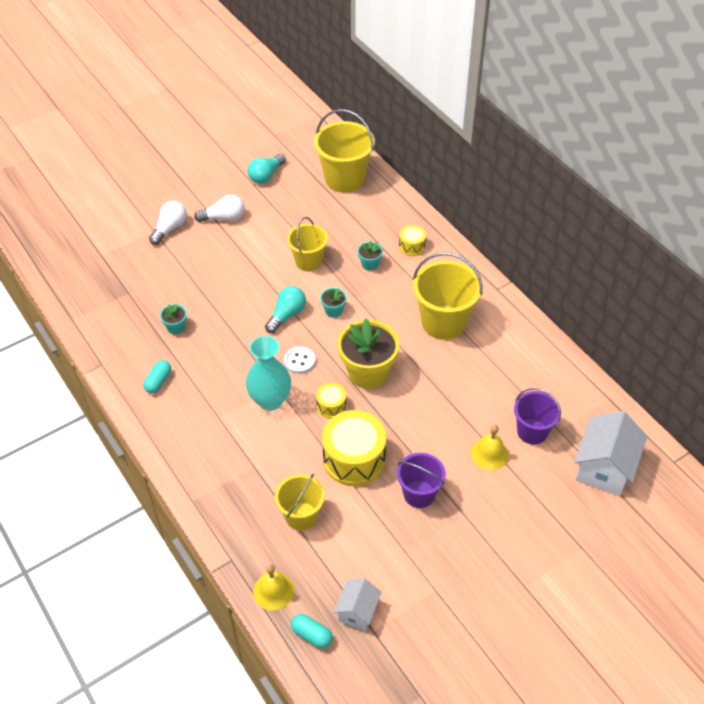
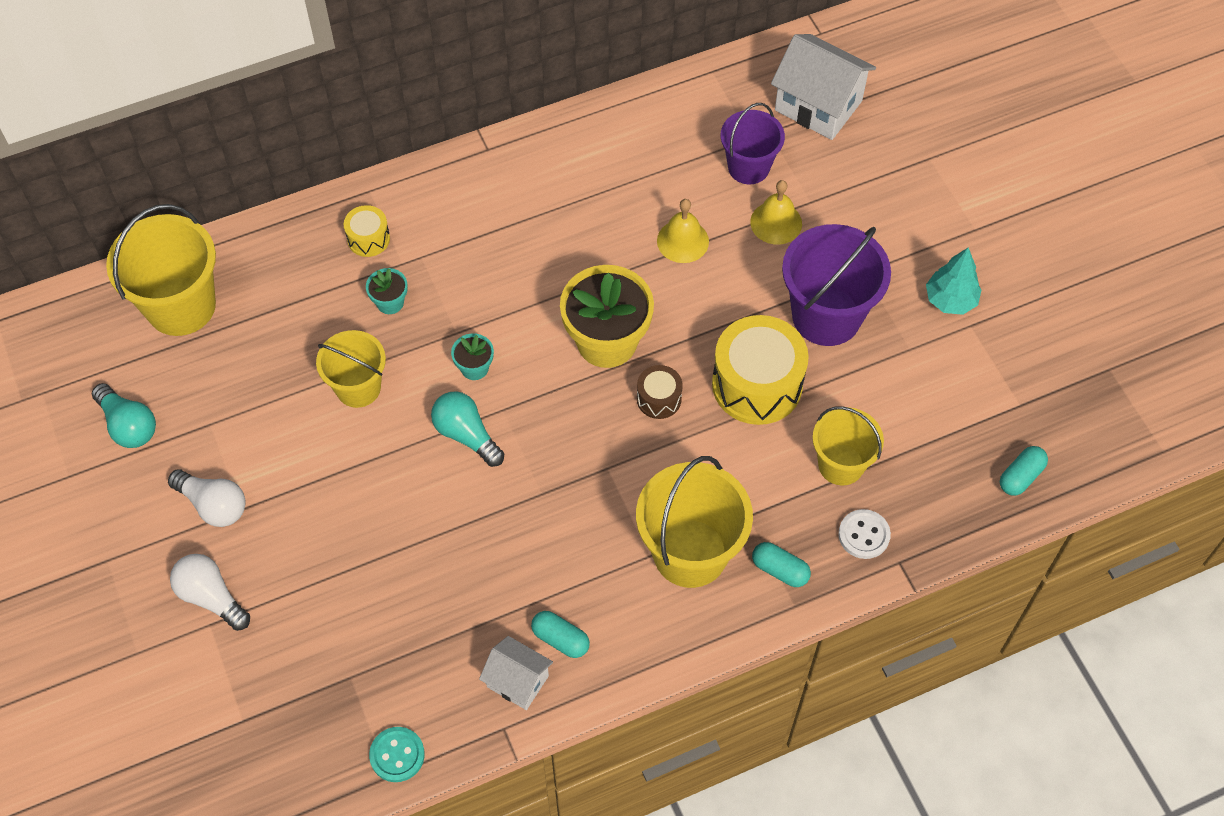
camera: 80 degrees left, 10 degrees up
(84, 321) = (397, 755): none -> turquoise button
(176, 327) = (450, 604): turquoise flower pot -> none
(217, 489) = (780, 570): none -> turquoise capsule
(224, 218) = (213, 505): white light bulb -> white light bulb turned 120 degrees clockwise
(270, 400) = (632, 479): turquoise vase -> none
(273, 591) = (953, 514): yellow bell -> yellow bell (682, 241)
(299, 361) = (564, 429): white button -> white button (864, 535)
(331, 406) = (659, 399): yellow drum -> brown drum
(357, 611) = (992, 418): white house -> white house (517, 681)
(419, 494) = (826, 316): purple bucket -> purple bucket, size x1.58
(443, 322) = (535, 228): yellow bucket -> yellow bucket (690, 553)
(454, 574) = (950, 300): none -> turquoise tree

